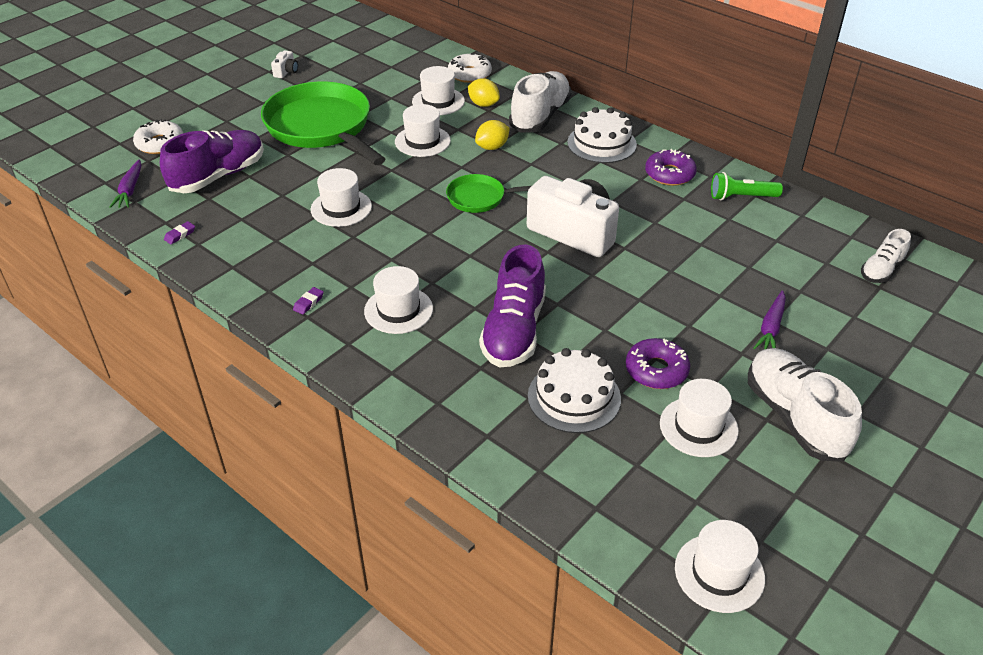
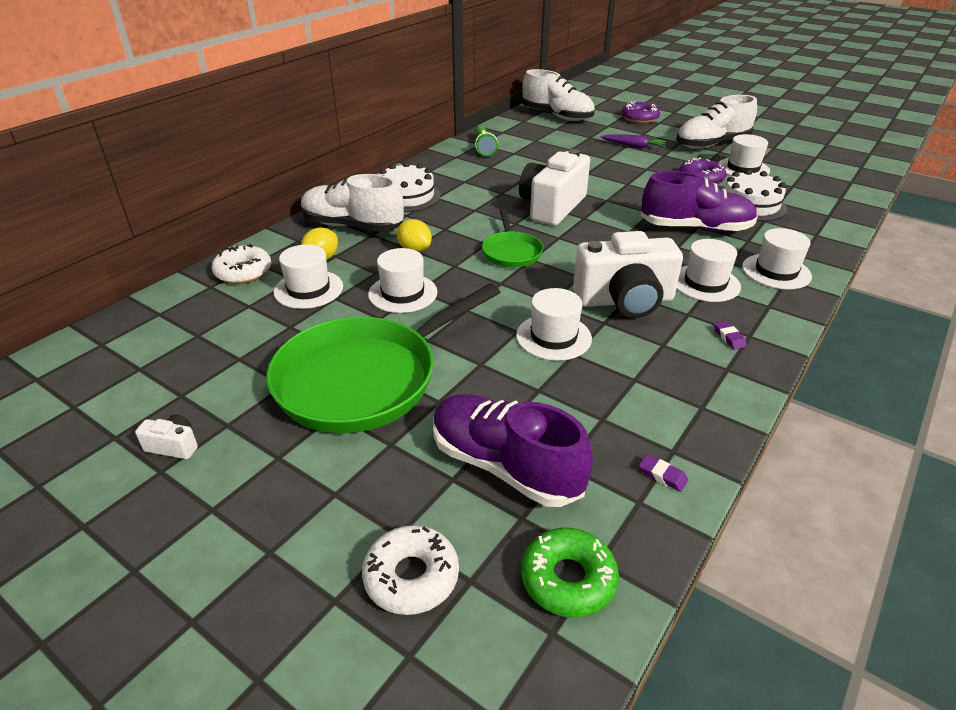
camera: 95 degrees left, 5 degrees down
(130, 190) = (568, 579): purple carrot -> green donut
(308, 303) = (729, 337): purple eraser -> purple eraser turned 45 degrees clockwise
(381, 253) = (625, 301): none -> white camera
(669, 174) = (455, 170): purple donut -> purple donut (639, 118)
(719, 573) = (850, 167): white hat -> white hat (776, 271)
(881, 270) = (557, 116): white shoe -> white shoe, size x1.78

